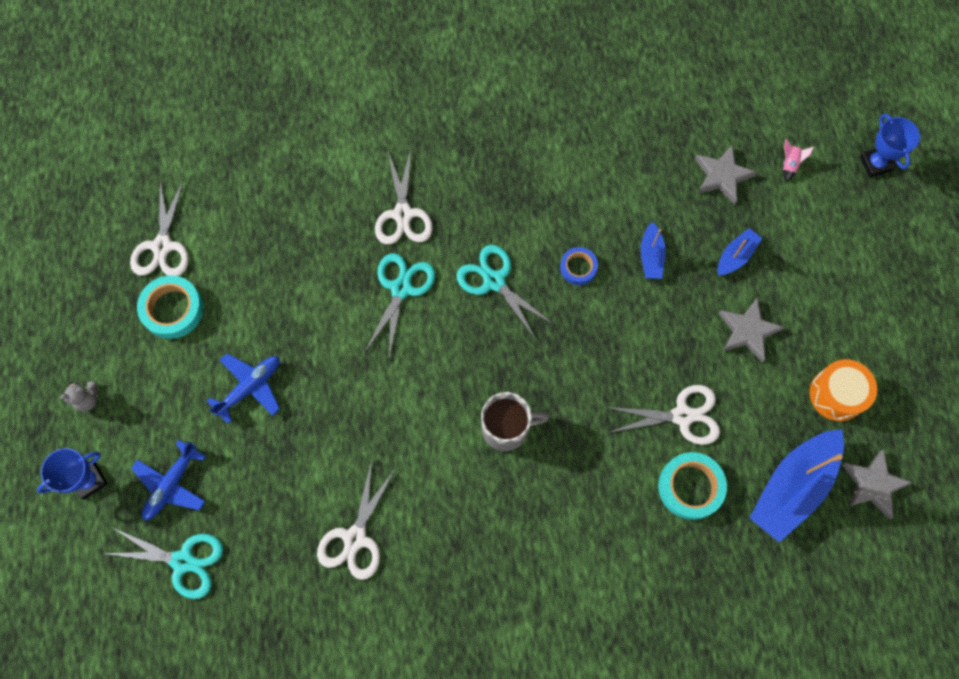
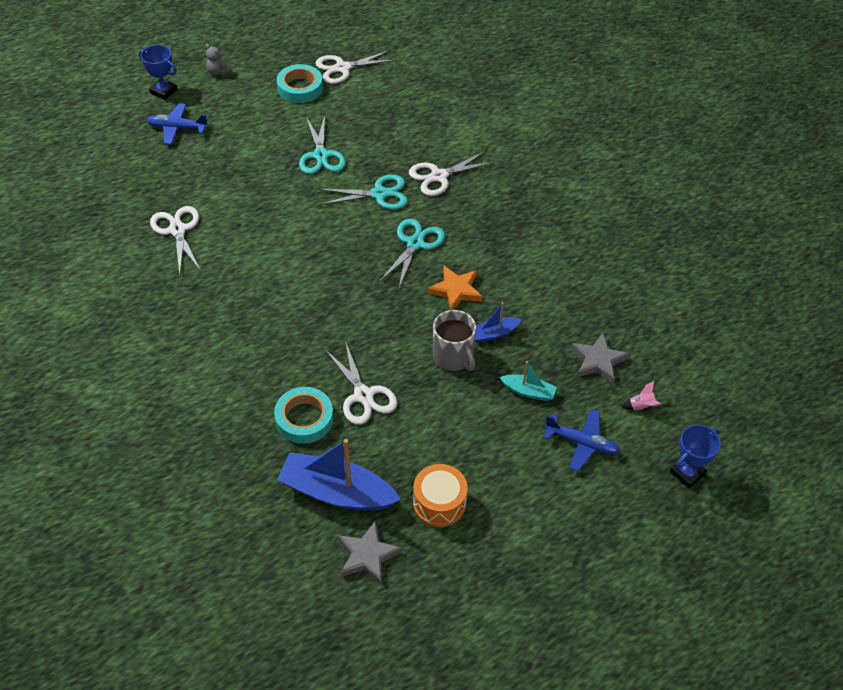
camera: 65 degrees right, 20 degrees down
(183, 561) = (127, 151): turquoise scissors -> turquoise scissors (321, 155)
(250, 387) = (263, 142): blue plane -> blue plane (582, 443)
(355, 538) = (177, 230): white scissors -> white scissors turned 75 degrees clockwise
(506, 428) = (299, 287): grey mug -> grey mug (453, 356)
(578, 267) = (456, 290): blue tape -> orange star
(735, 256) = (528, 391): blue boat -> turquoise boat
(748, 331) = (463, 420): grey star -> none

